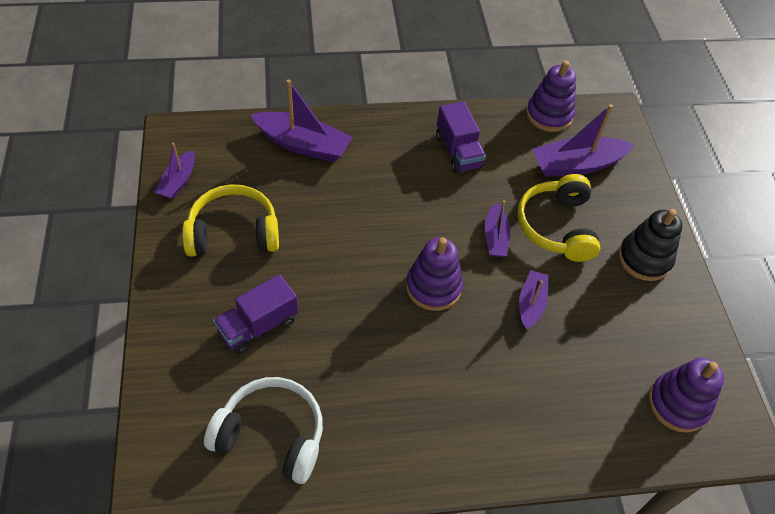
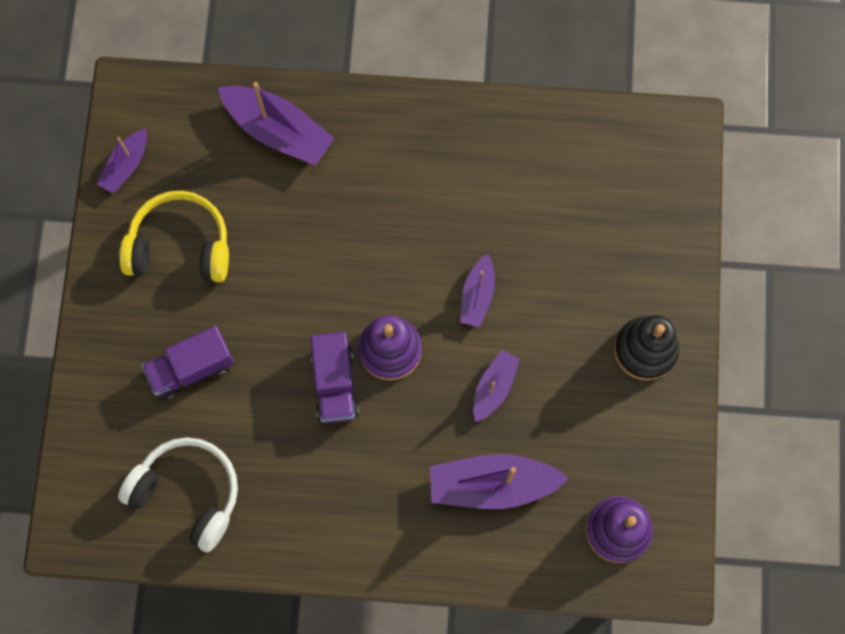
camera: 15 degrees right, 20 degrees up
(458, 151) = (465, 166): purple truck -> purple truck (335, 384)
(549, 115) = (596, 124): purple stacking toy -> none
(557, 226) = (555, 291): yellow headphones -> none
(576, 165) = (607, 206): purple boat -> purple boat (492, 484)

